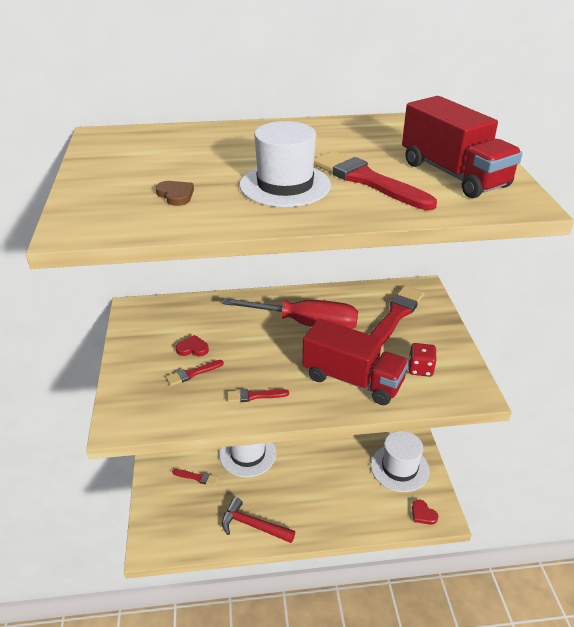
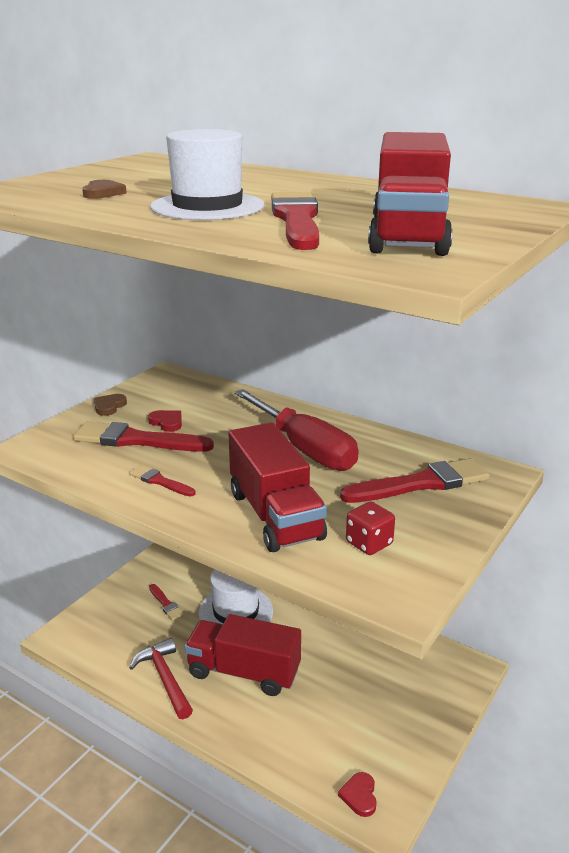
camera: 40 degrees right, 10 degrees down
(130, 356) = (109, 406): none -> brown heart
(192, 373) = (137, 440): red brush -> red brush, size x1.96
(294, 488) = (244, 672): none -> red truck
(399, 468) = (388, 728): white hat -> none

